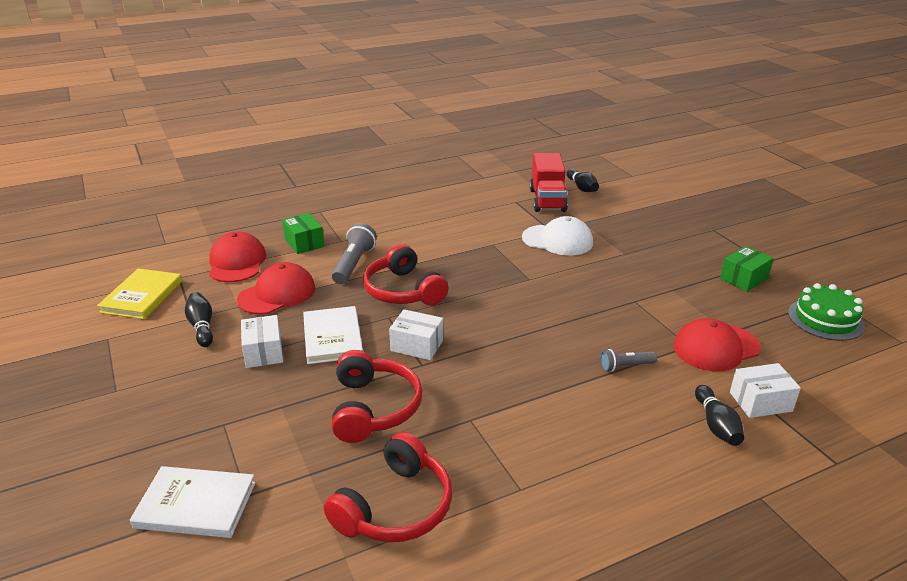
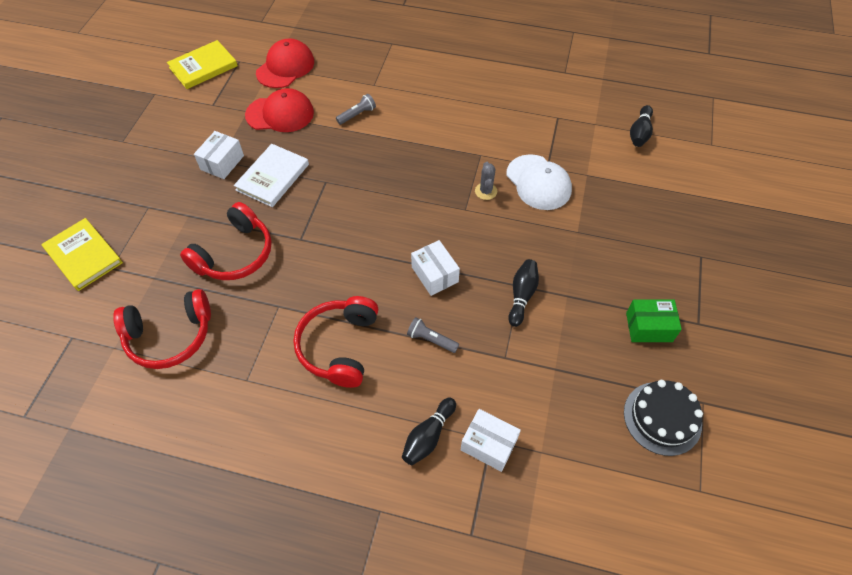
camera: 40 degrees right, 25 degrees up
(195, 505) = (83, 256): white book -> yellow book
(202, 327) = (210, 116): black bowling pin -> black bowling pin (522, 296)
(304, 243) = (347, 72): green box -> none
(353, 264) = (357, 115): grey flashlight -> grey flashlight, size x0.60
(403, 291) = (361, 163): red headphones -> red headphones (339, 346)
(417, 345) = (315, 220): white box -> white box (435, 274)
(528, 262) = (486, 191): none -> grey cactus
(547, 200) = (587, 131): red truck -> none
(716, 347) = (523, 374): red cap -> none
(825, 319) = (662, 418): green cake -> black cake

